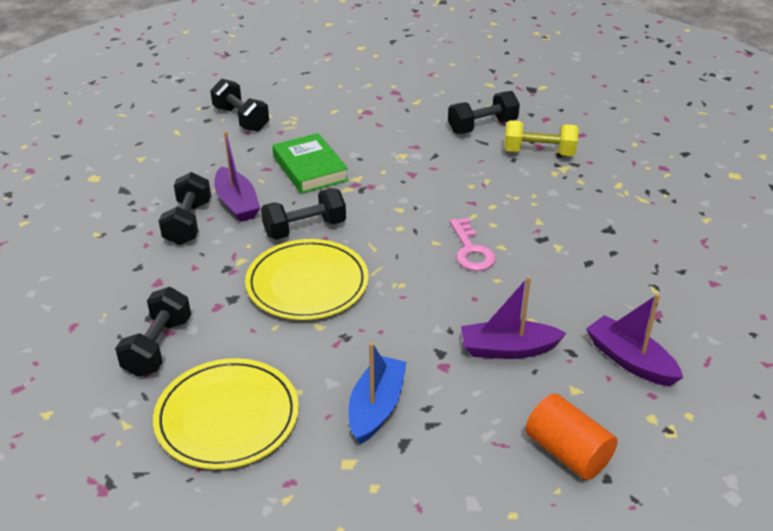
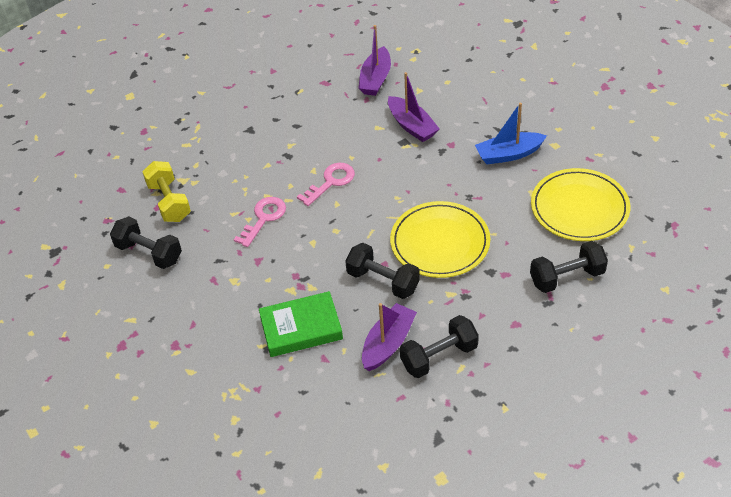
camera: 120 degrees left, 10 degrees up
(241, 119) = (257, 436): black dumbbell -> none
(310, 168) = (301, 328): green book -> green book turned 45 degrees clockwise
(461, 193) = (263, 218): none -> pink key
(567, 452) = (466, 76): orange cylinder -> none

